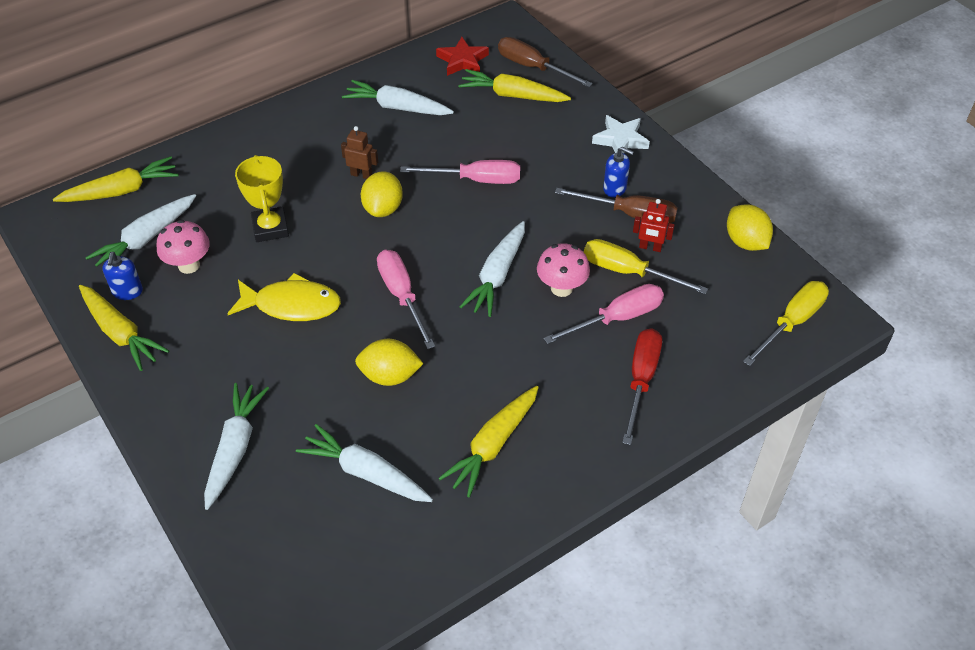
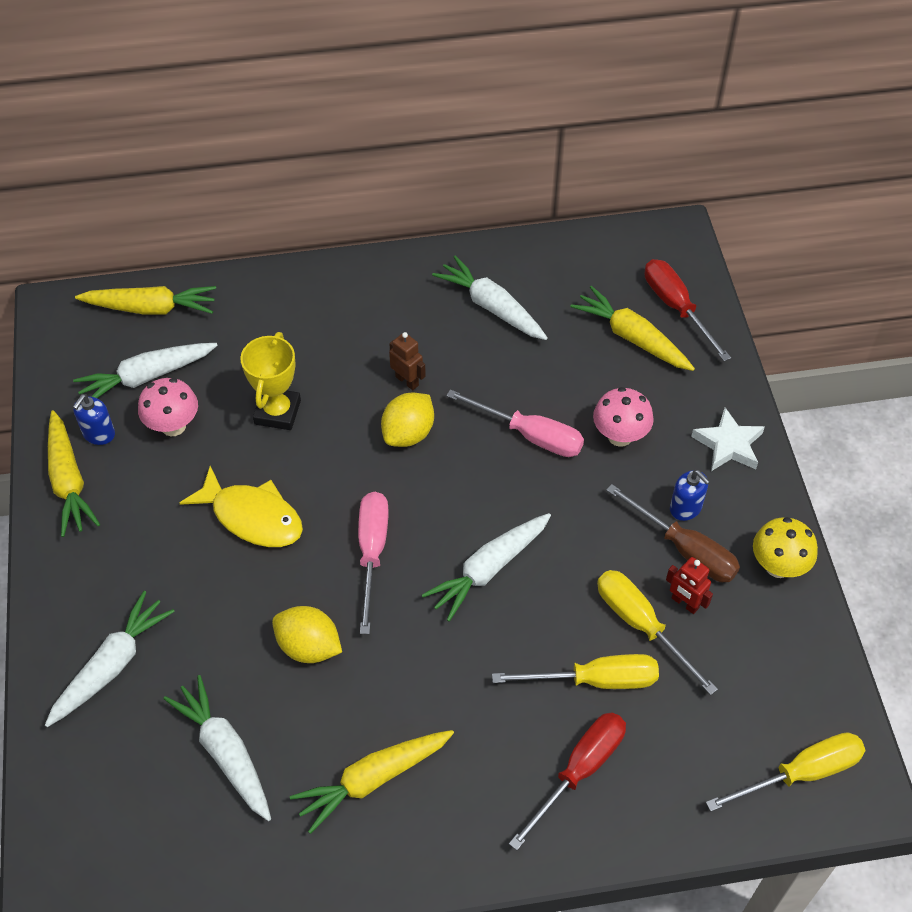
camera: 25 degrees right, 5 degrees up
(462, 61) = (598, 270): red star -> none
(533, 67) = (676, 307): brown screwdriver -> red screwdriver
(561, 288) = (552, 615): pink mushroom -> pink mushroom (620, 436)
(617, 318) = (595, 680): pink screwdriver -> yellow screwdriver
(699, 202) = (778, 566): none -> yellow mushroom
(745, 242) = (805, 642): yellow lemon -> none

